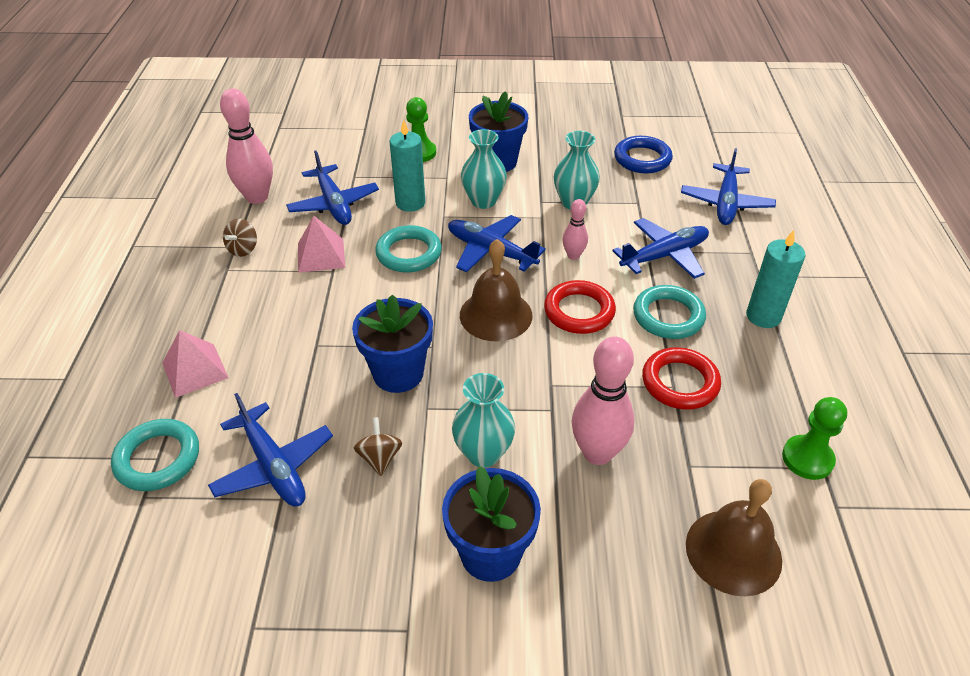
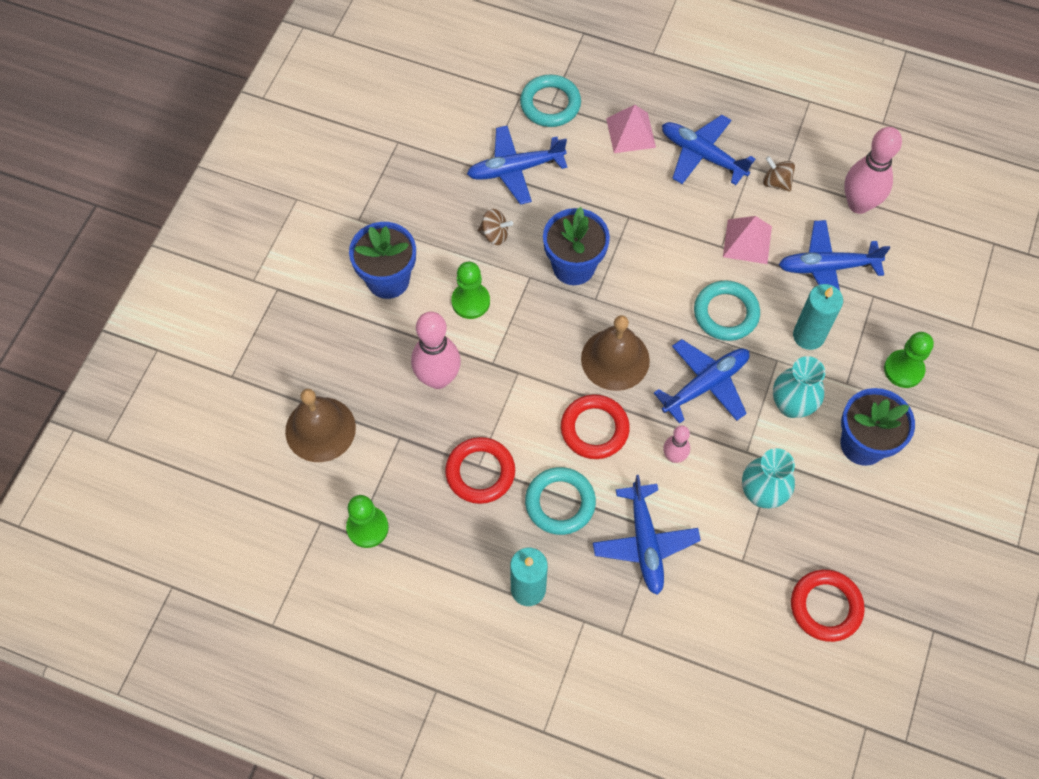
camera: 110 degrees right, 20 degrees up
(483, 453) = (470, 301): turquoise vase -> green pawn
(642, 159) = (825, 607): blue ring -> red ring
(726, 203) = (711, 656): blue plane -> blue plane (702, 155)

